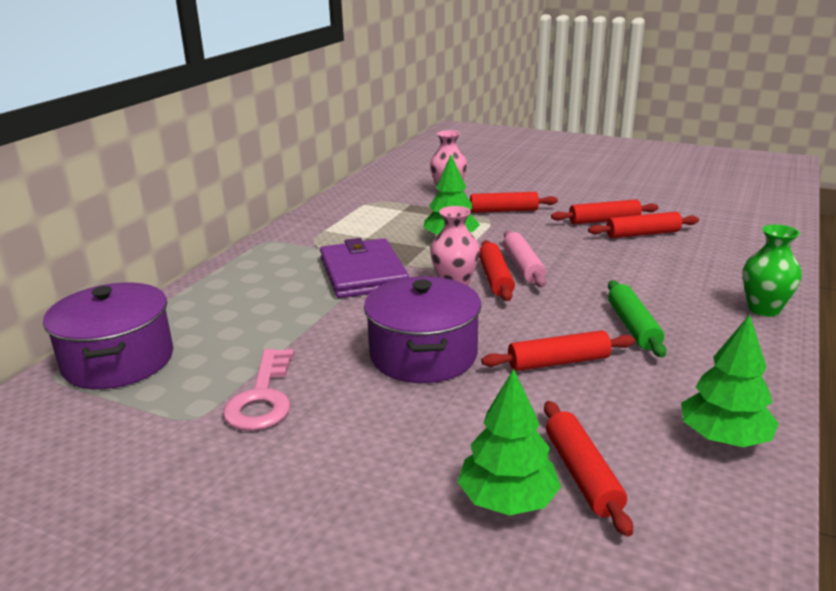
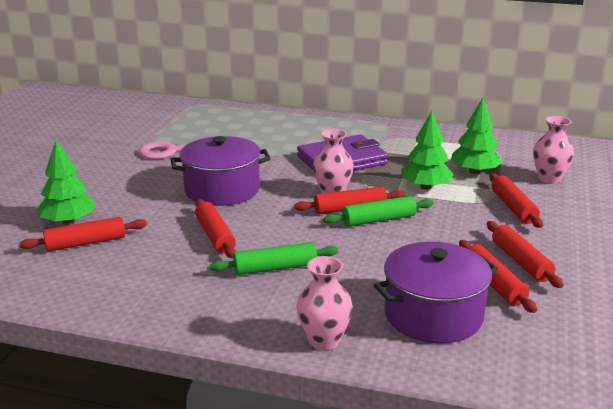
camera: 80 degrees right, 0 degrees up
(118, 361) = (210, 114): purple pot -> purple pot (433, 315)
(523, 267) = (379, 220): pink rolling pin -> green rolling pin
(723, 438) = (114, 295): green tree -> green tree (474, 172)
(763, 309) = (324, 341): green vase -> pink vase

